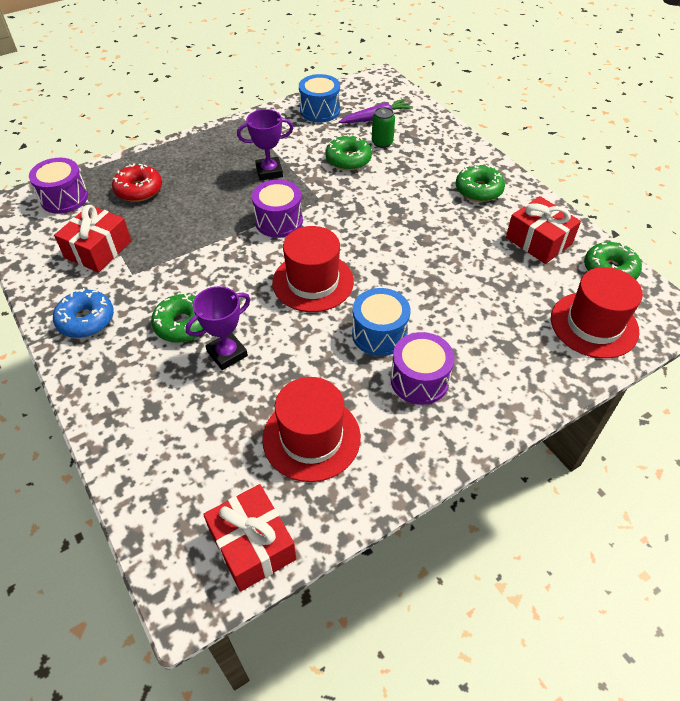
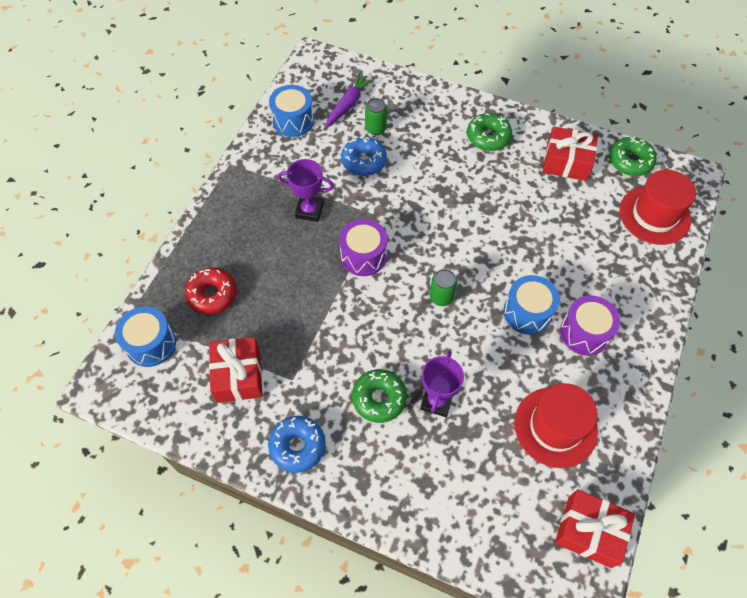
camera: 35 degrees left, 10 degrees up
(64, 198) = (151, 344): purple drum -> blue drum
(269, 172) = (309, 210): purple trophy -> purple trophy turned 60 degrees clockwise
(313, 282) = (441, 297): red hat -> green can
(348, 159) = (364, 161): green donut -> blue donut

